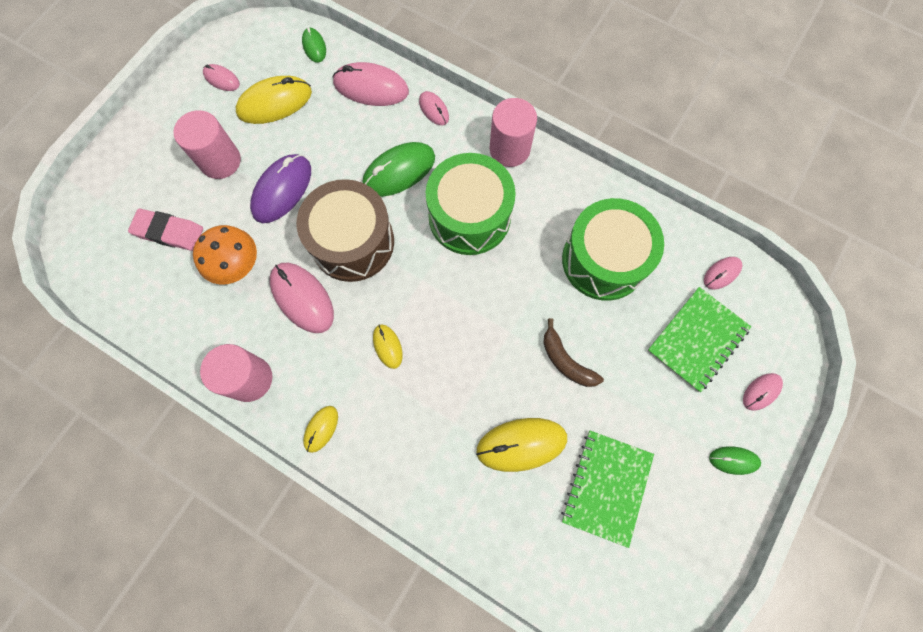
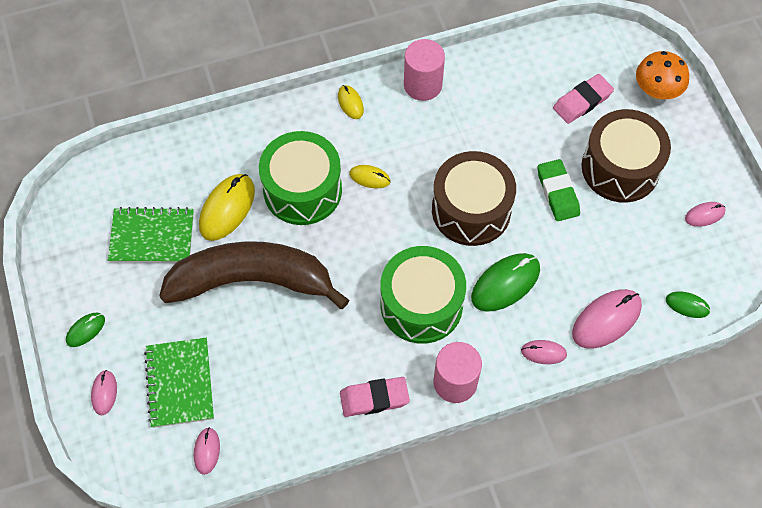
camera: 130 degrees right, 10 degrees down
(220, 161) = (620, 168): pink cylinder -> brown drum
(237, 266) = (516, 126): orange mushroom -> orange mushroom (656, 91)
(275, 103) = (648, 238): yellow mouse -> none
(282, 190) = (557, 192): purple mouse -> green eraser
(302, 298) = (454, 150): pink mouse -> none
(399, 171) = (505, 283): green mouse -> green mouse turned 45 degrees clockwise
(566, 361) = (252, 281): brown banana -> brown banana, size x2.44
(572, 192) = (374, 398): none -> pink eraser
(604, 260) = (298, 372): green drum -> green drum (302, 190)
(606, 487) = (152, 237): green notebook -> green notebook turned 60 degrees counterclockwise

